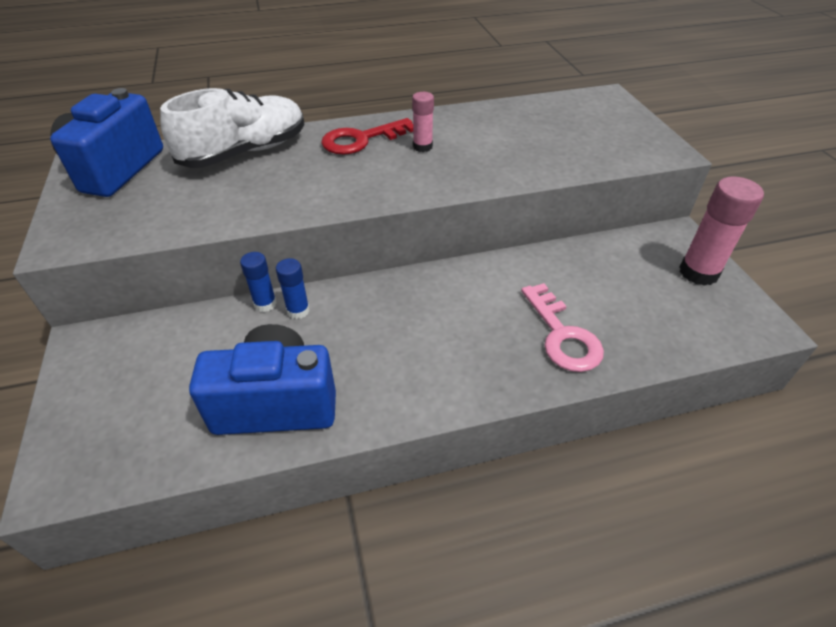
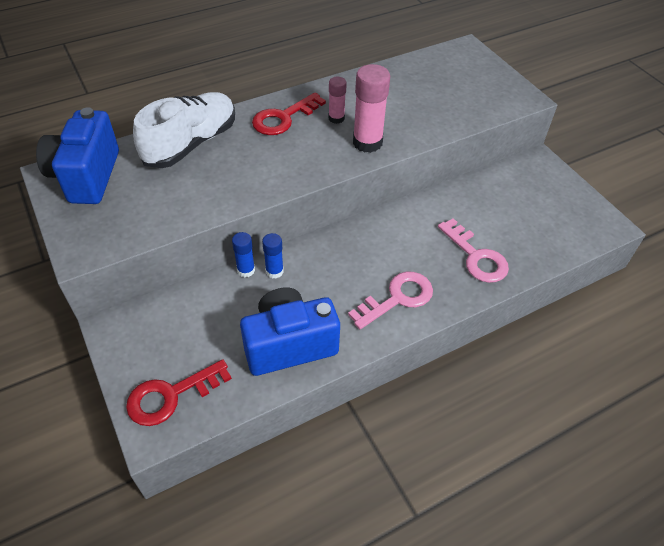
camera: 15 degrees left, 5 degrees up
(101, 439) = (171, 395): none -> red key
(439, 370) = (397, 298): none -> pink key
(698, 272) = (559, 191): pink glue stick -> pink glue stick (367, 142)

